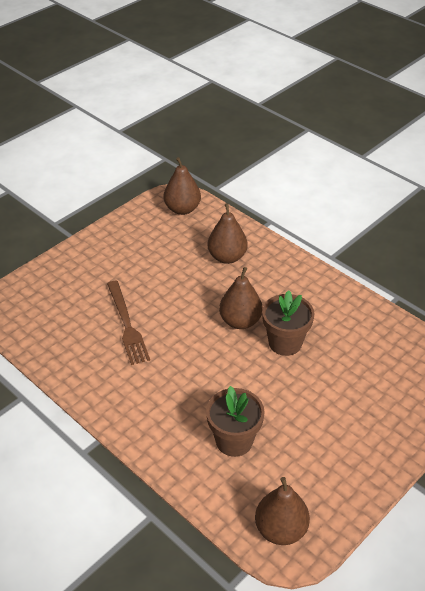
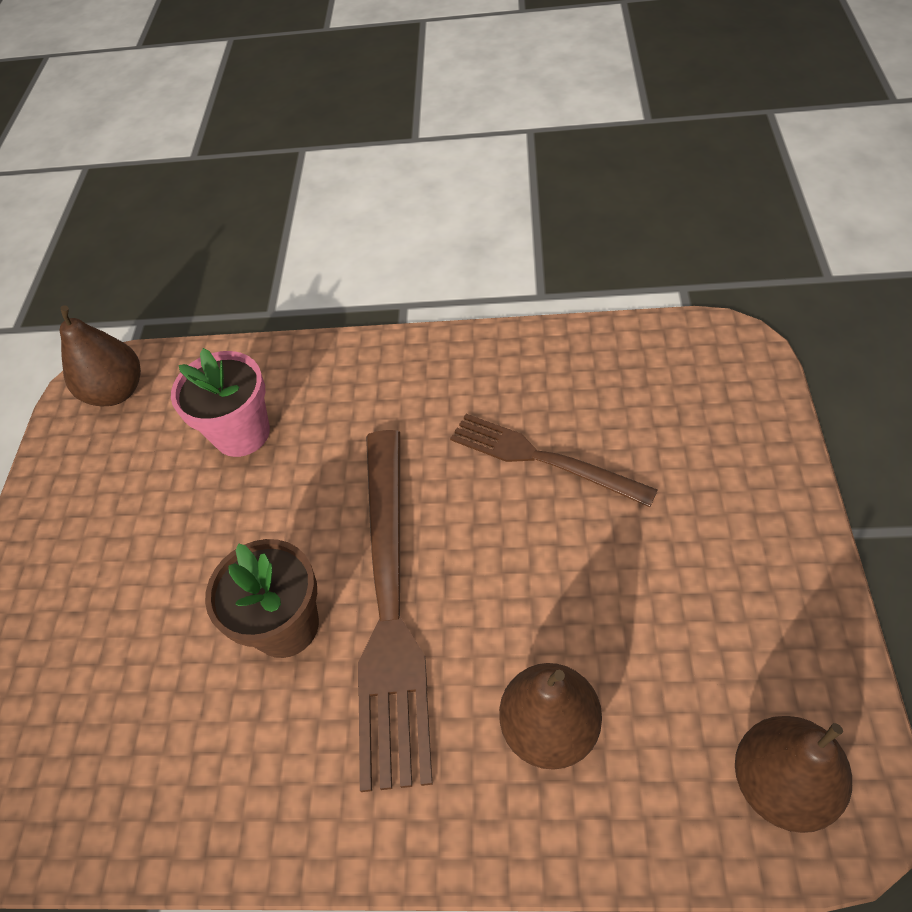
camera: 145 degrees right, 10 degrees up
(234, 441) = (242, 433): brown flower pot -> pink flower pot
(240, 321) = (390, 605): brown pear -> brown fork

